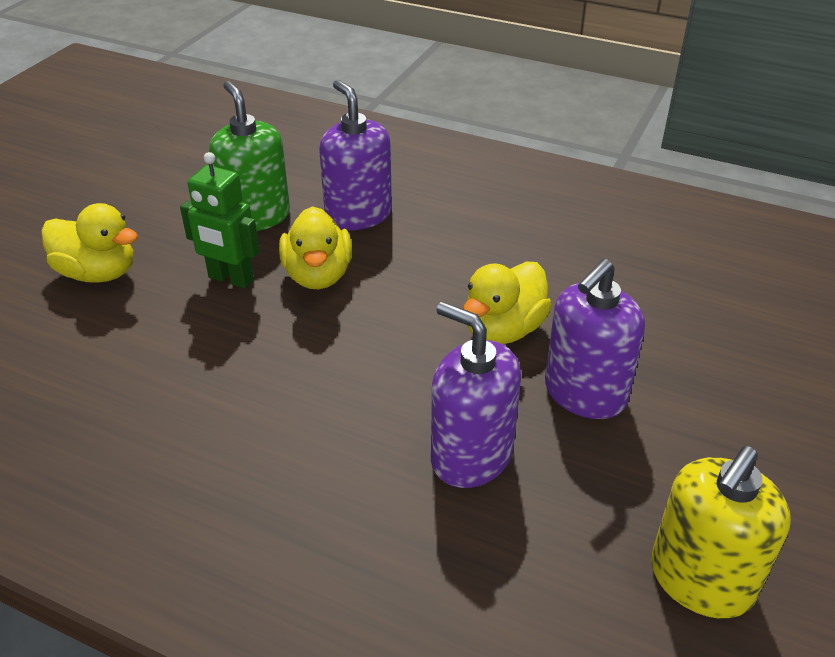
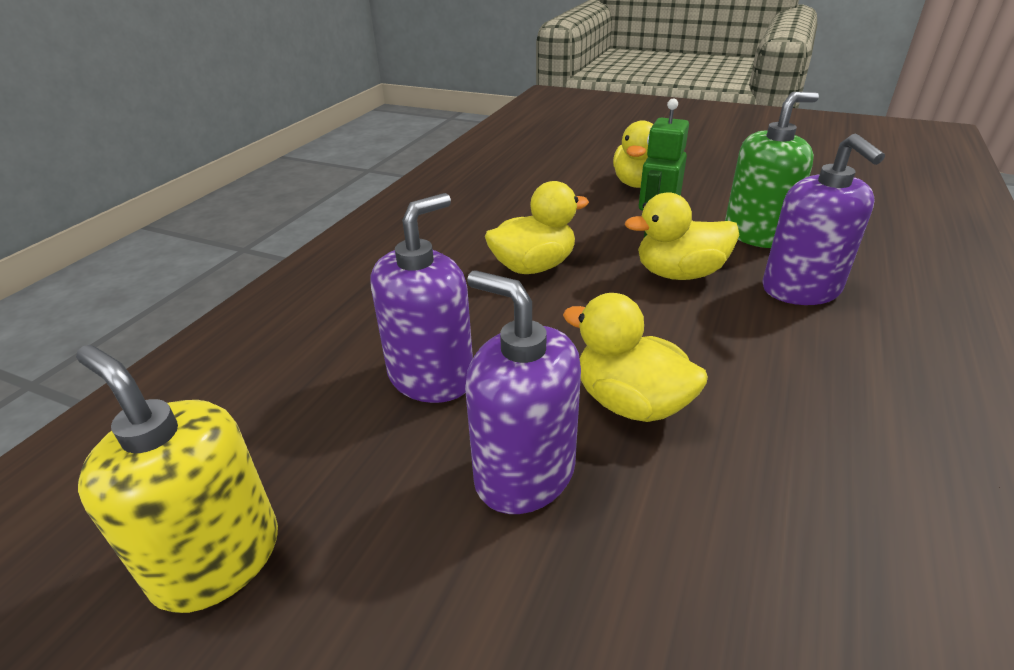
camera: 90 degrees right, 5 degrees down
(278, 376) = (533, 266): none -> yellow duck
(358, 215) = (801, 289): purple soap dispenser -> purple soap dispenser turned 105 degrees clockwise

